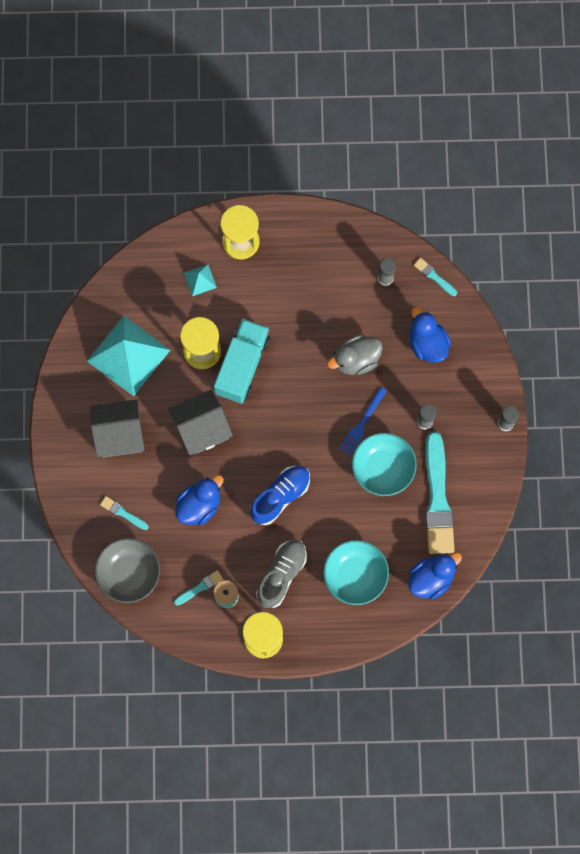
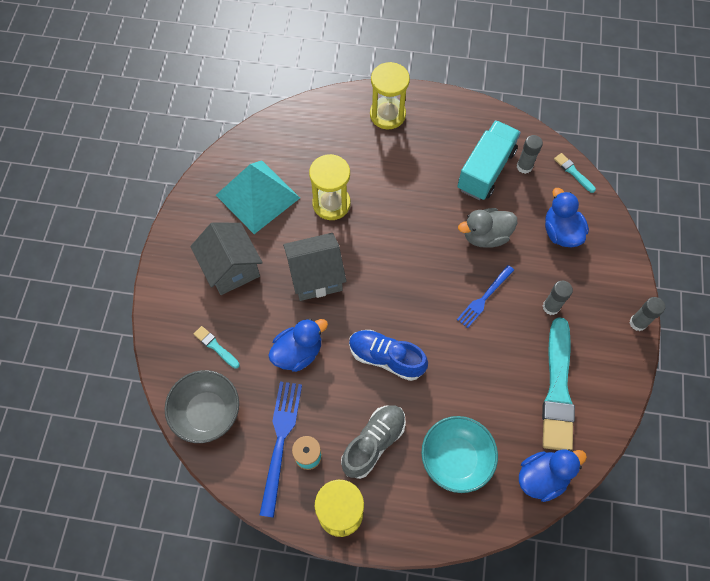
camera: 10 degrees right, 10 degrees down
(120, 435) = (231, 268): grey house -> grey house turned 60 degrees clockwise
(200, 280) = (342, 141): turquoise pyramid -> none
(200, 587) = (280, 441): turquoise brush -> blue fork
(242, 366) = (369, 223): turquoise truck -> turquoise truck (486, 170)
(280, 496) = (386, 358): blue shoe -> blue shoe turned 120 degrees counterclockwise
(383, 469) = (501, 347): turquoise bowl -> none

